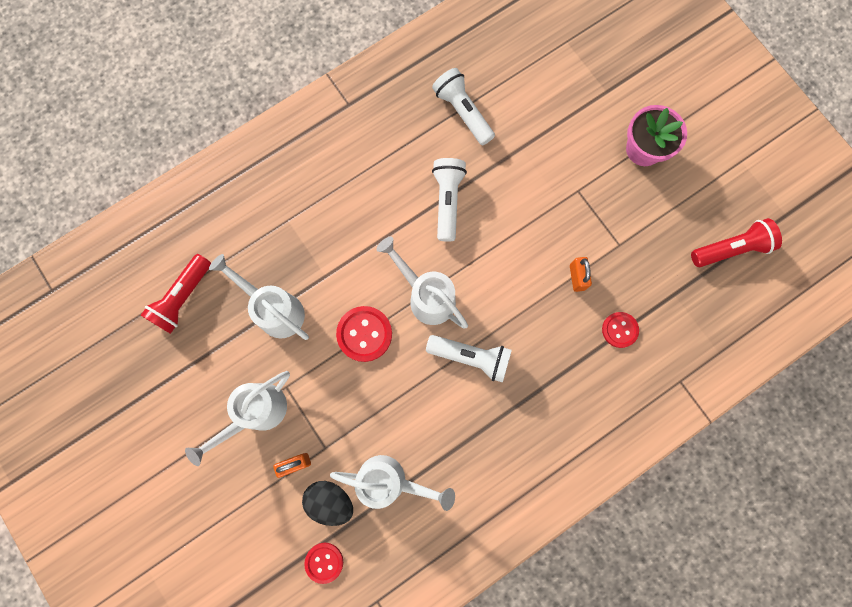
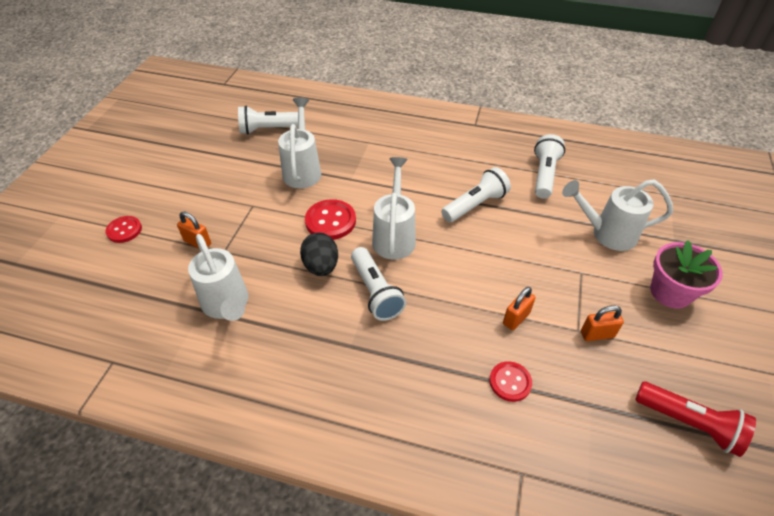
camera: 50 degrees right, 30 degrees down
(183, 298) = (269, 129): red flashlight -> white flashlight
(256, 413) = (220, 202): white watering can -> white watering can (606, 234)
(324, 562) = (127, 305): red button -> red button (124, 230)
(330, 501) = (182, 279): black egg -> black egg (321, 266)
(633, 236) = (597, 334): none -> orange padlock

